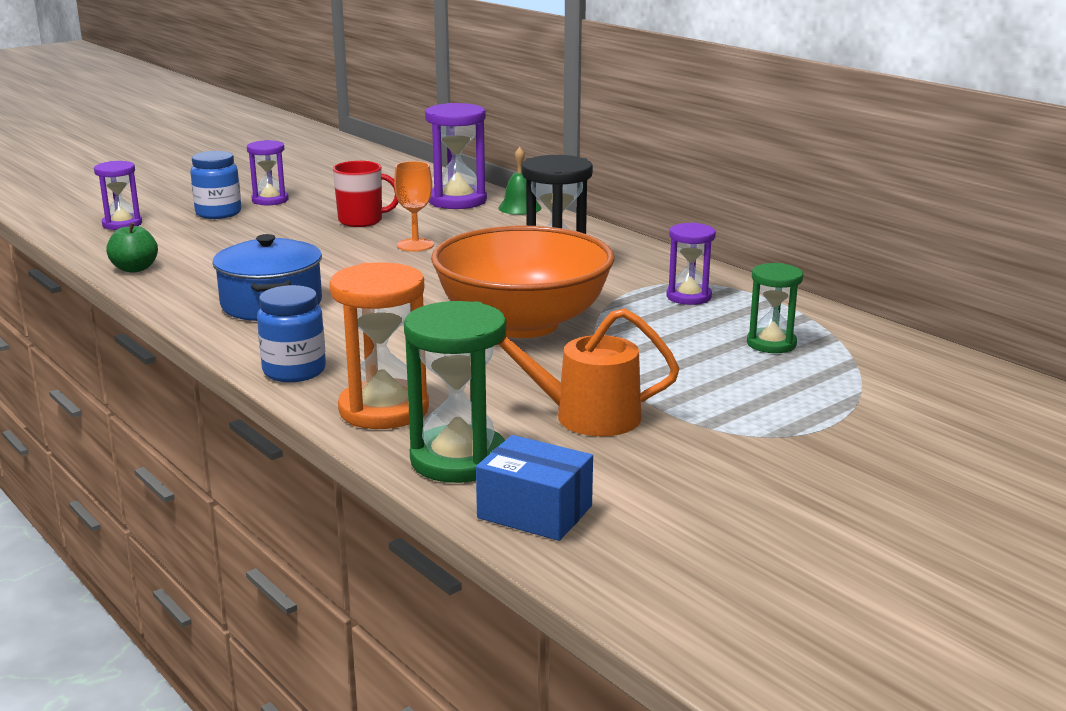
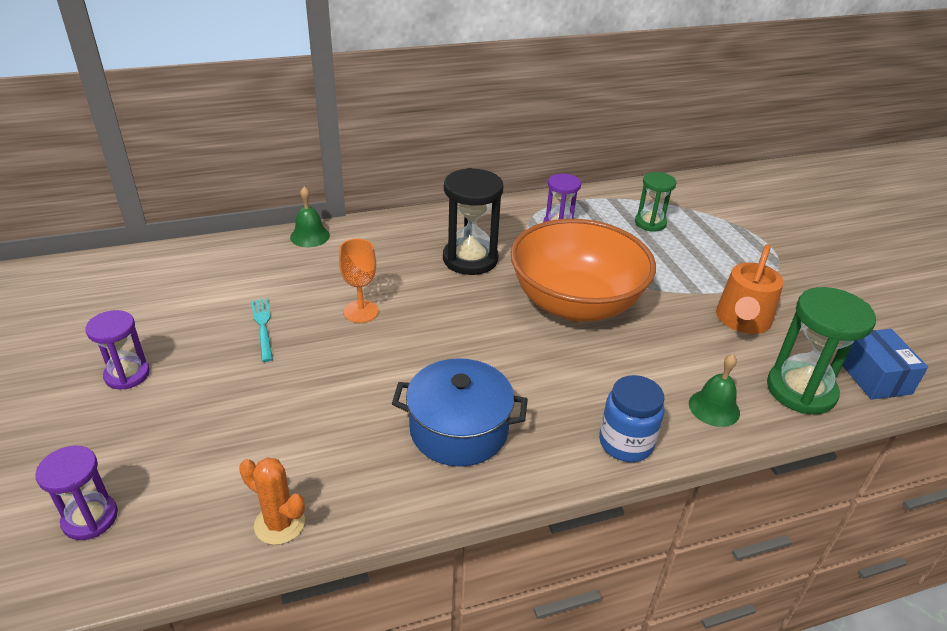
camera: 70 degrees left, 15 degrees up
(135, 269) = (279, 524): green apple -> orange cactus
(218, 213) = (134, 423): blue jar -> none
(362, 221) = (263, 326): red mug -> turquoise fork
(384, 409) = (714, 408): orange hourglass -> green bell
(457, 201) = (258, 261): purple hourglass -> none
(535, 512) = (874, 377): blue box -> blue box turned 60 degrees counterclockwise

